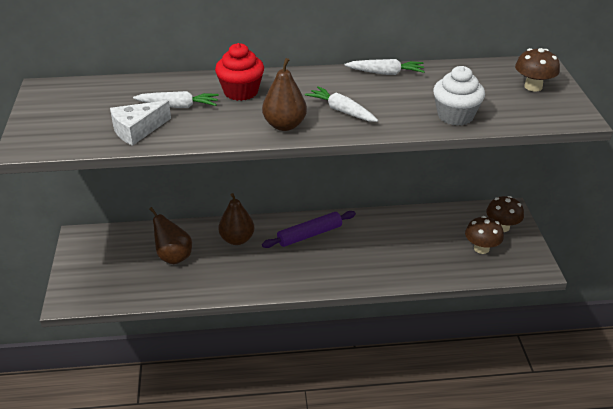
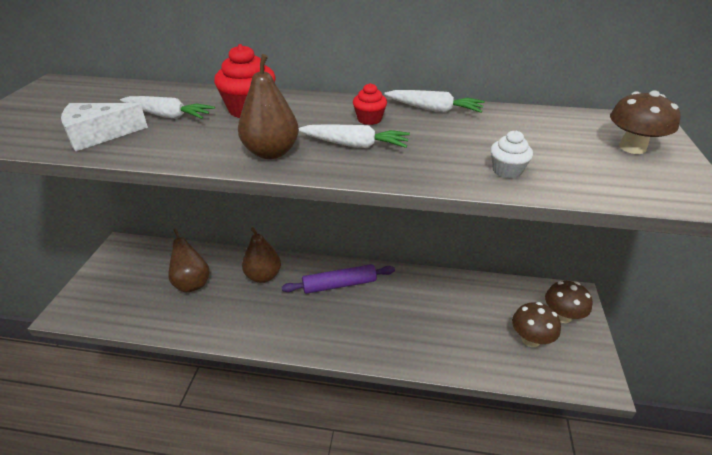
camera: 15 degrees right, 0 degrees up
(341, 88) = (369, 119): none -> red cupcake
(342, 111) = (354, 145): white carrot -> white carrot turned 135 degrees clockwise
(455, 116) = (507, 171): white cupcake -> white cupcake, size x0.56

